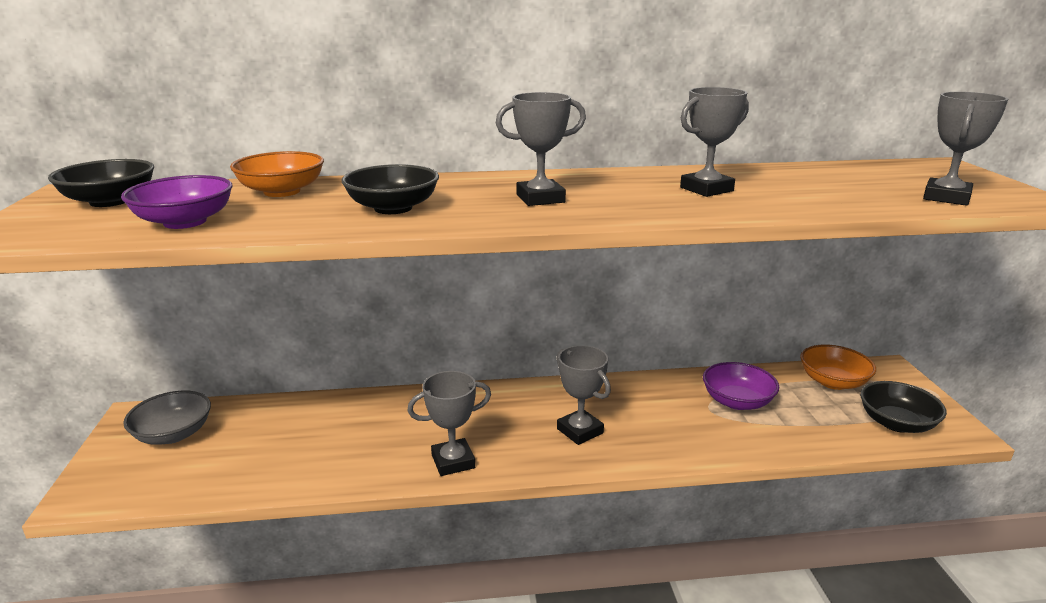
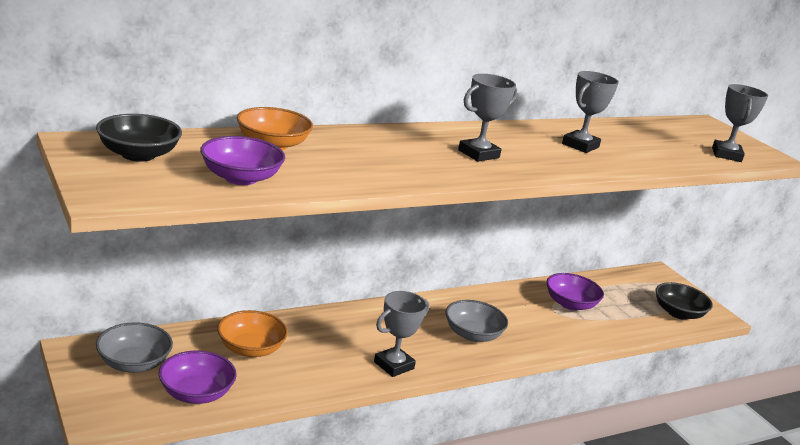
camera: 25 degrees left, 0 degrees up
(204, 474) = (196, 393): none -> purple bowl
(393, 208) = (384, 163): black bowl -> none
(580, 431) = (472, 334): grey trophy -> grey bowl
(833, 382) = (627, 285): orange bowl -> orange bowl (250, 349)

